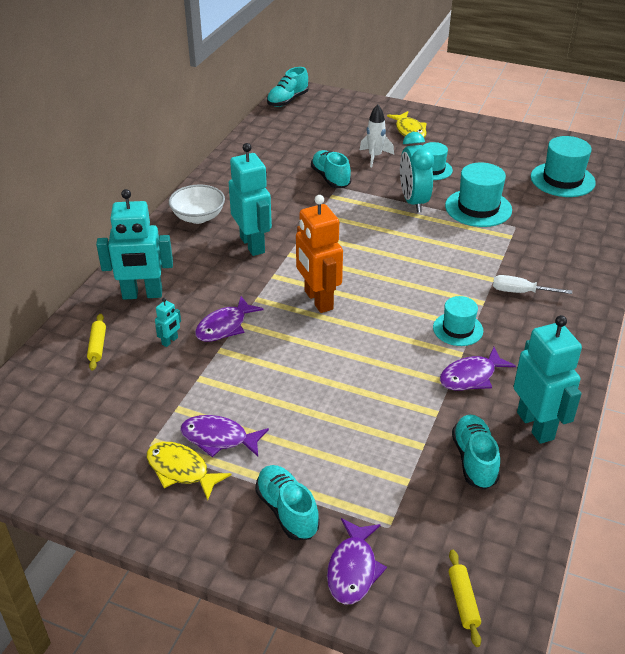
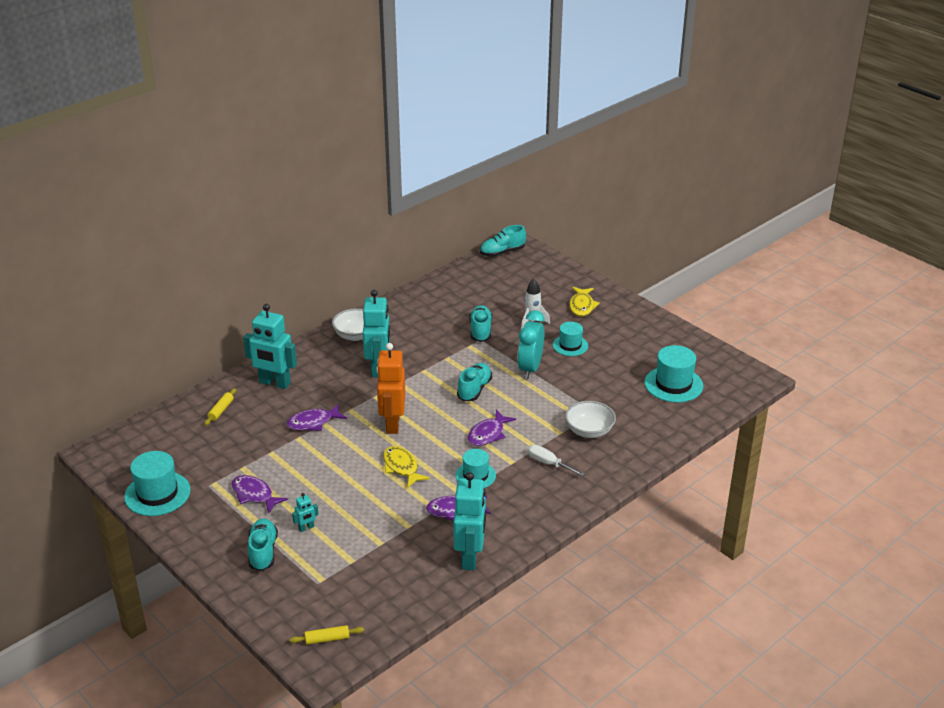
camera: 25 degrees right, 5 degrees down
(170, 341) = (269, 421): turquoise robot -> turquoise robot (306, 528)
(181, 470) = (217, 506): yellow fish -> yellow fish (401, 467)
(353, 569) = (276, 598): purple fish -> purple fish (488, 434)
(463, 601) = (327, 639): yellow rolling pin -> yellow rolling pin turned 60 degrees clockwise
(474, 460) = (407, 564): turquoise shoe -> turquoise shoe (474, 389)
(478, 208) = (578, 388): turquoise hat -> turquoise hat (157, 494)
(528, 246) = (589, 431): none -> white bowl

